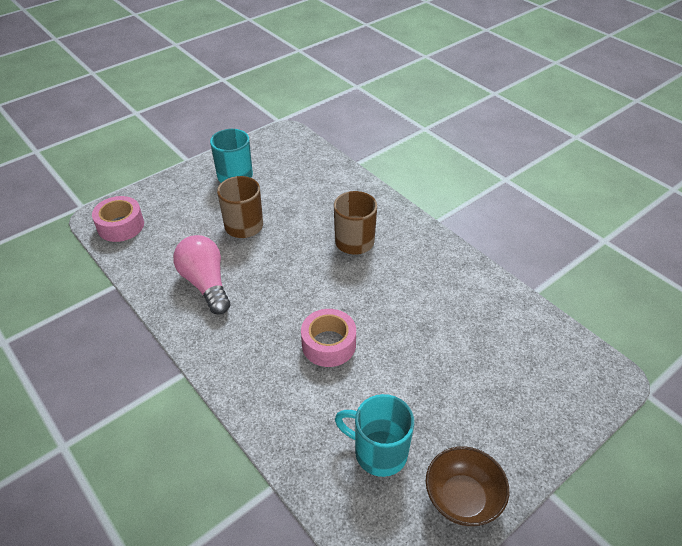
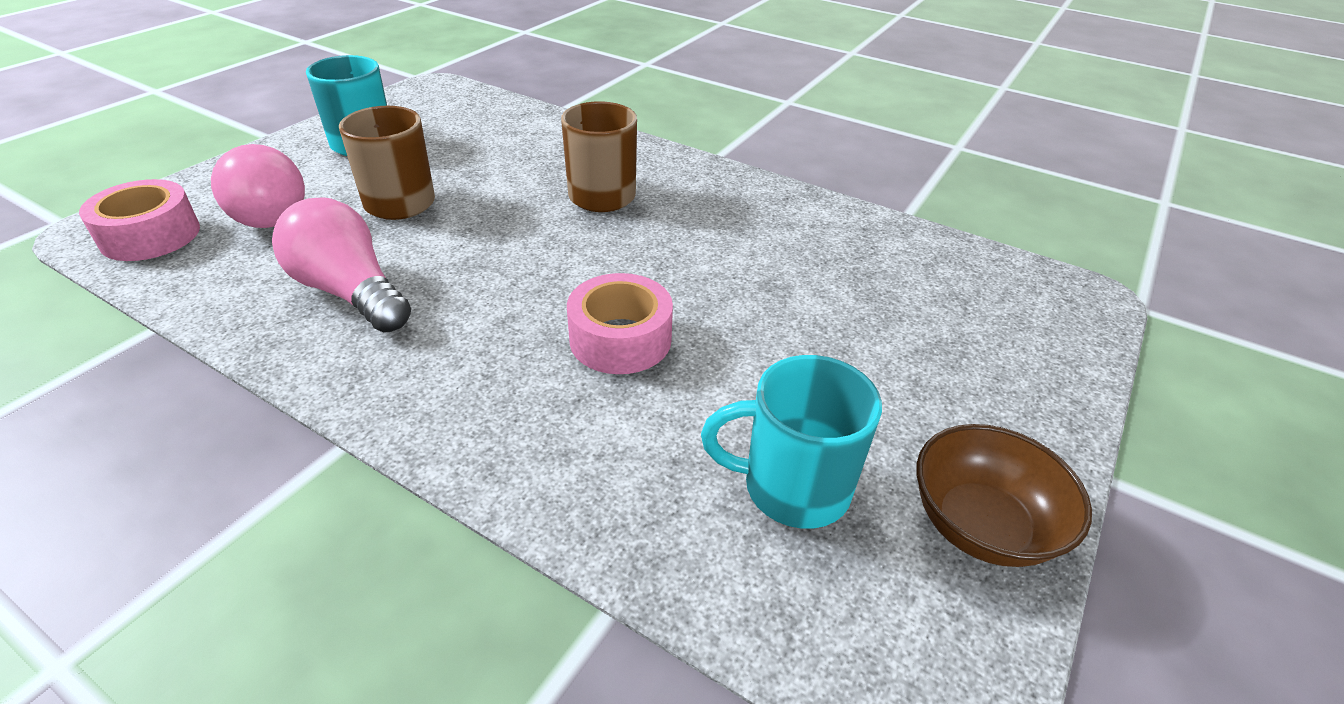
camera: 20 degrees left, 5 degrees down
(177, 218) = (266, 210): none -> pink light bulb

